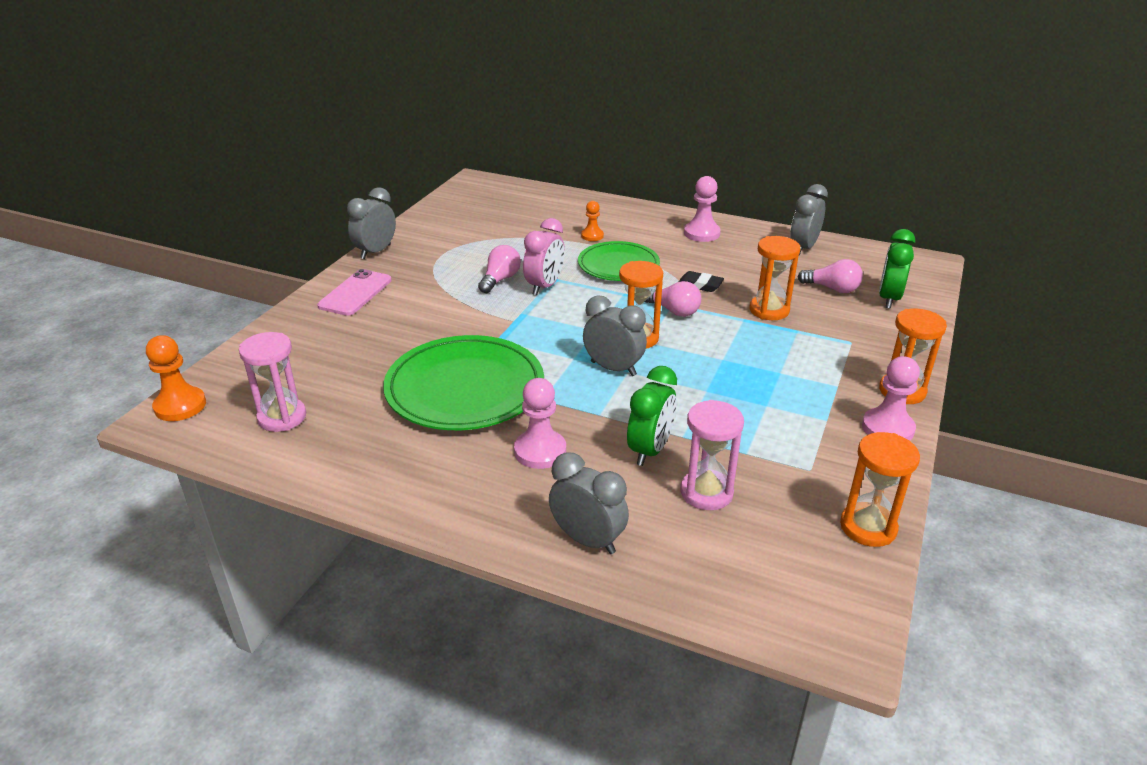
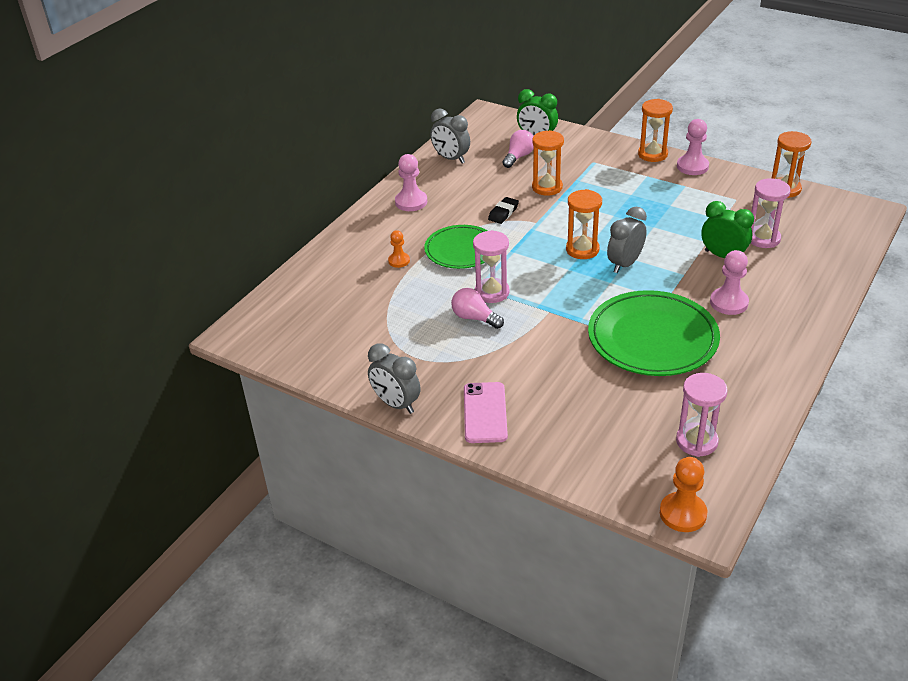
camera: 80 degrees left, 5 degrees up
(355, 293) = (485, 413): pink phone -> pink phone turned 60 degrees clockwise
(544, 286) = (492, 292): pink clock -> pink hourglass
(587, 540) = (815, 287): grey clock -> none
(673, 311) = (543, 229): pink light bulb -> none

